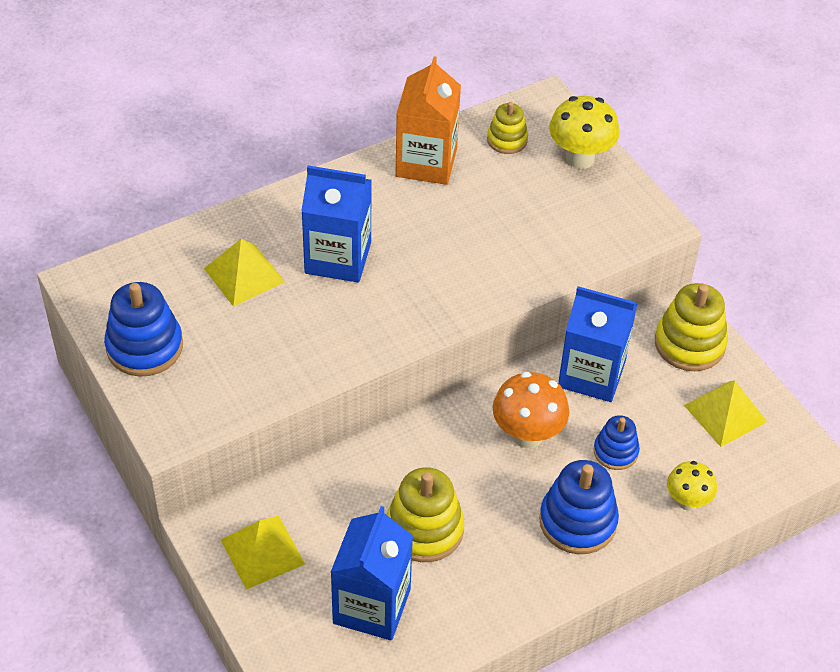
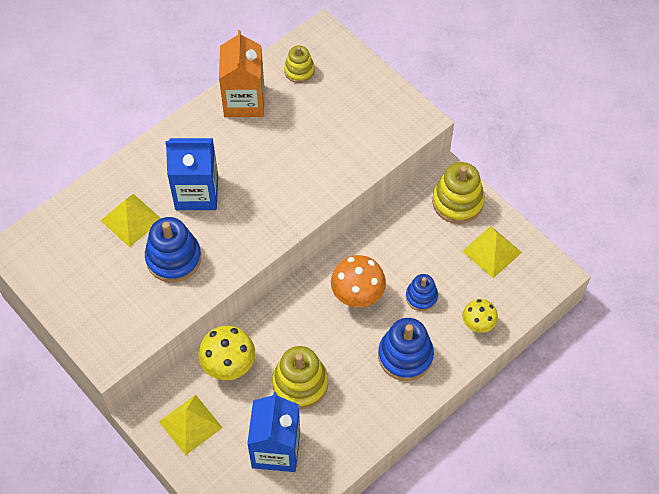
camera: 10 degrees left, 10 degrees up
(144, 347) = (72, 293): blue stacking toy -> blue stacking toy (173, 258)
(580, 158) = (355, 76): yellow mushroom -> yellow mushroom (229, 366)
(591, 374) = (393, 239): blue carton -> none

